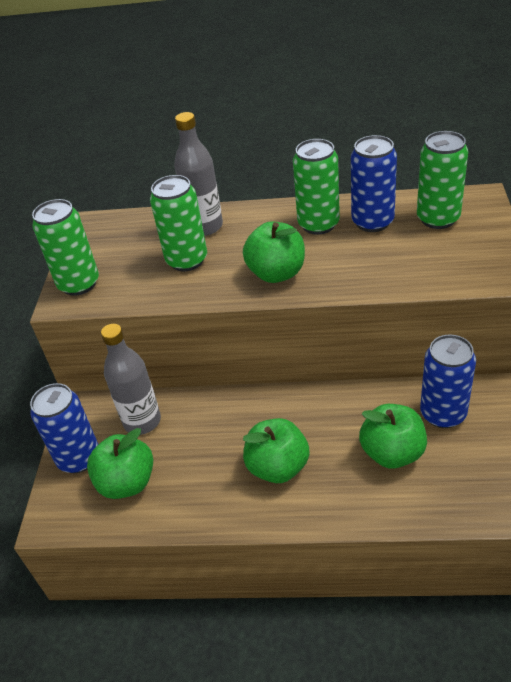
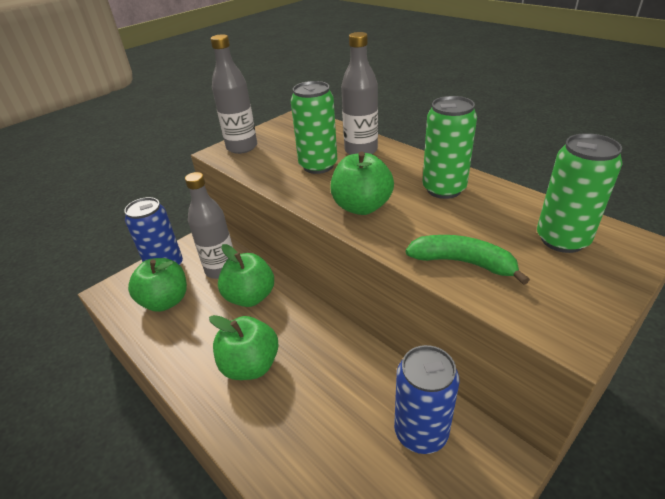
camera: 40 degrees right, 5 degrees down
(79, 284) = (242, 147): green can -> grey bottle
(372, 222) = (493, 210): blue can -> none
(392, 453) = (338, 427): green apple -> green apple (250, 297)
(400, 271) = (463, 263): none -> green banana

